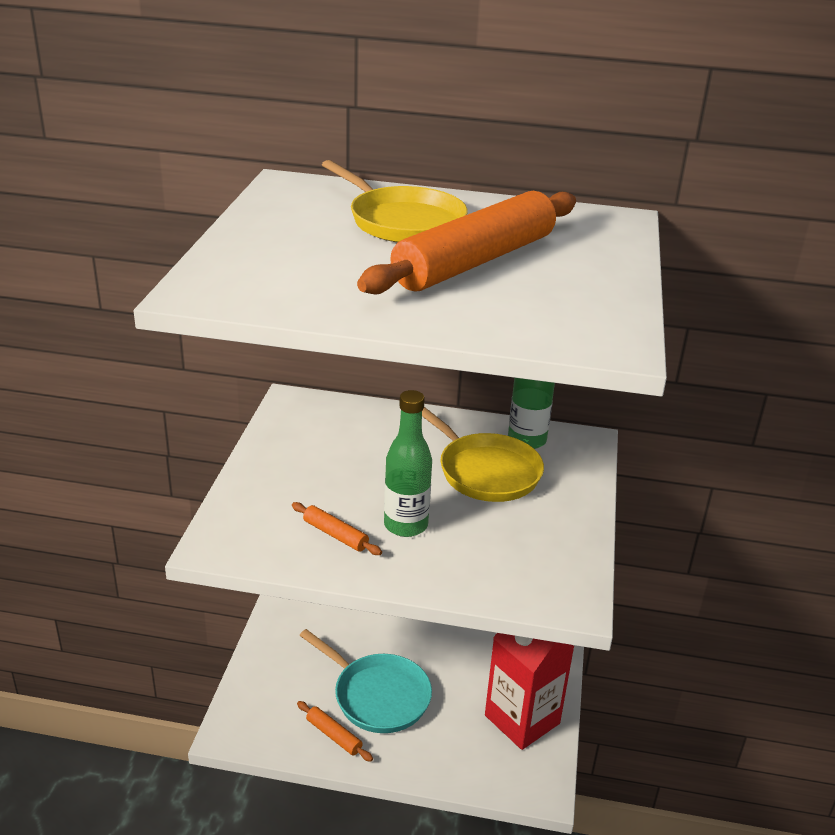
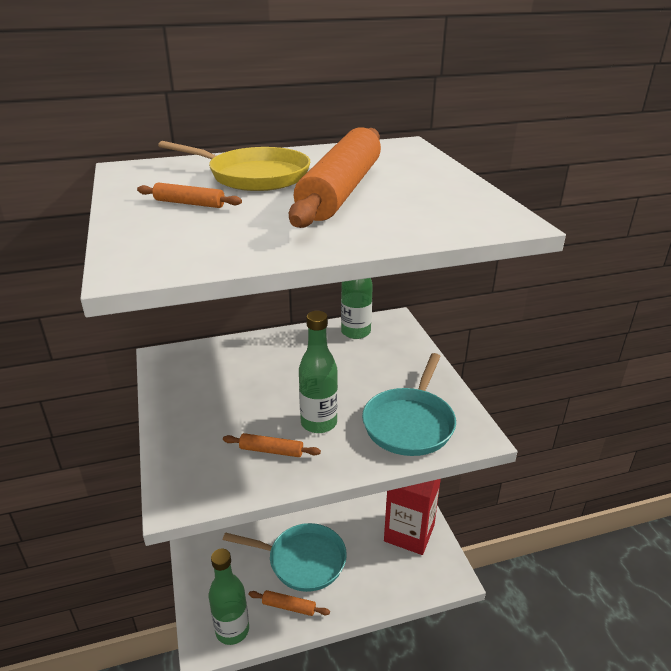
camera: 25 degrees left, 0 degrees up
(262, 732) = (232, 630): none -> green bottle
(306, 239) = (189, 203): none -> orange rolling pin
(485, 471) = (344, 363): yellow pan -> none
(507, 562) = (410, 423): none -> turquoise pan

